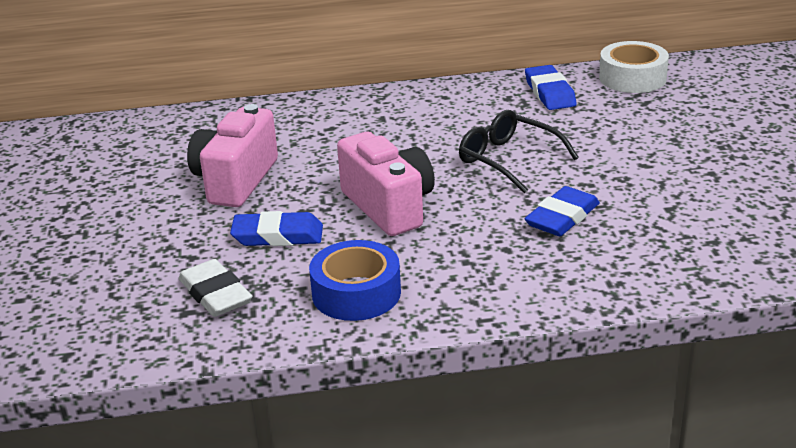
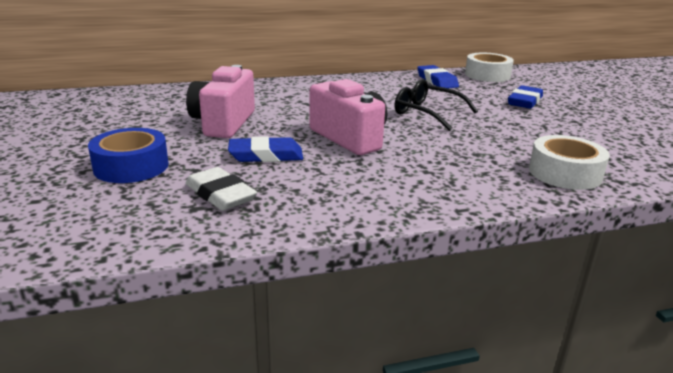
camera: 10 degrees left, 5 degrees down
(356, 293) = (344, 192): blue tape -> blue tape (131, 166)
(562, 217) = (485, 144): blue eraser -> blue eraser (524, 101)
(641, 266) = (564, 173): none -> white tape

